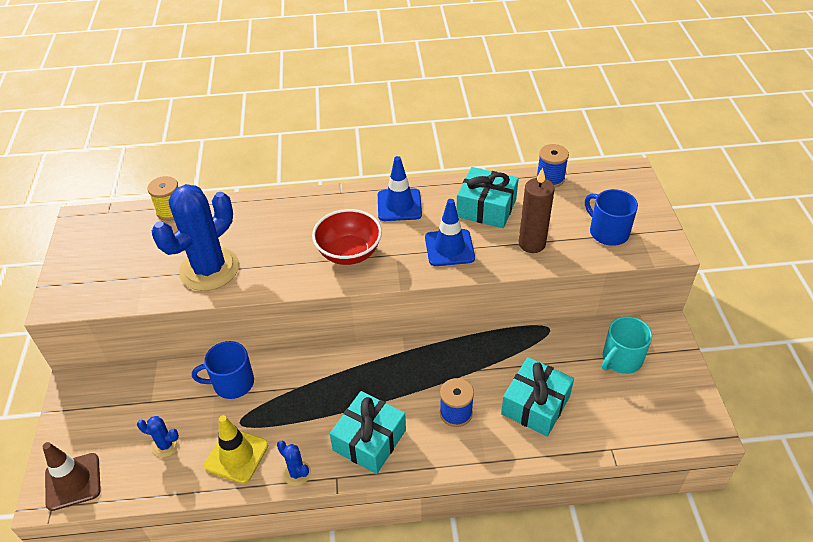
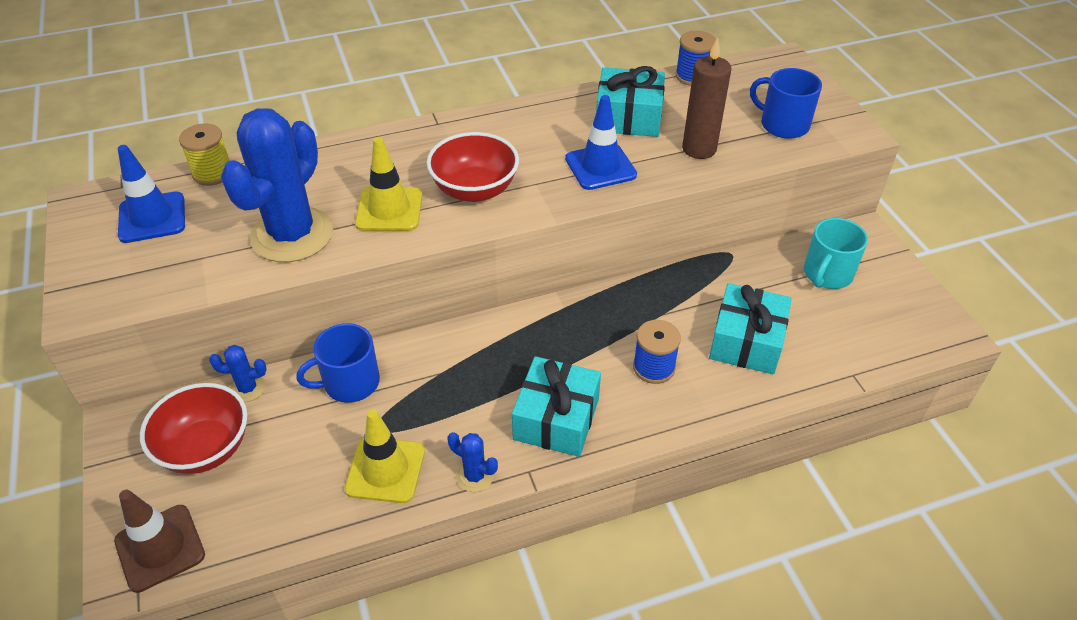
camera: 15 degrees left, 0 degrees up
(122, 414) = (205, 448): none -> red bowl
(165, 445) = (281, 476): blue cactus -> blue cactus (248, 388)
(283, 259) = (389, 210): none -> yellow traffic cone
(399, 205) = (519, 128): blue traffic cone -> blue traffic cone (152, 218)

